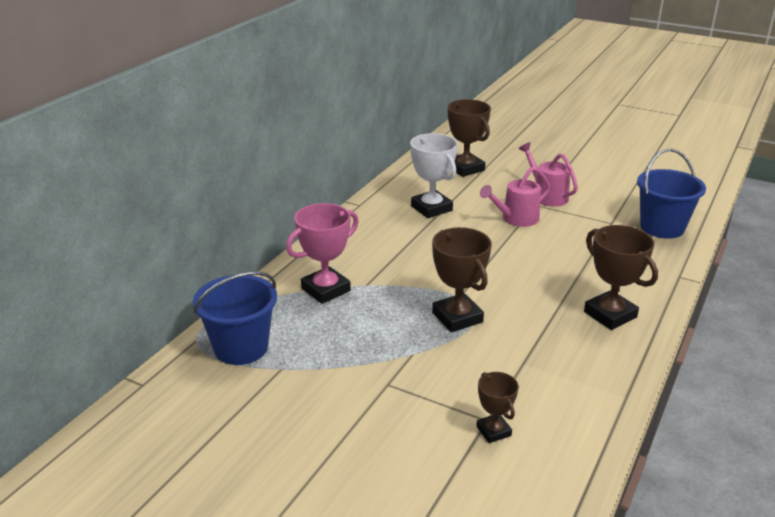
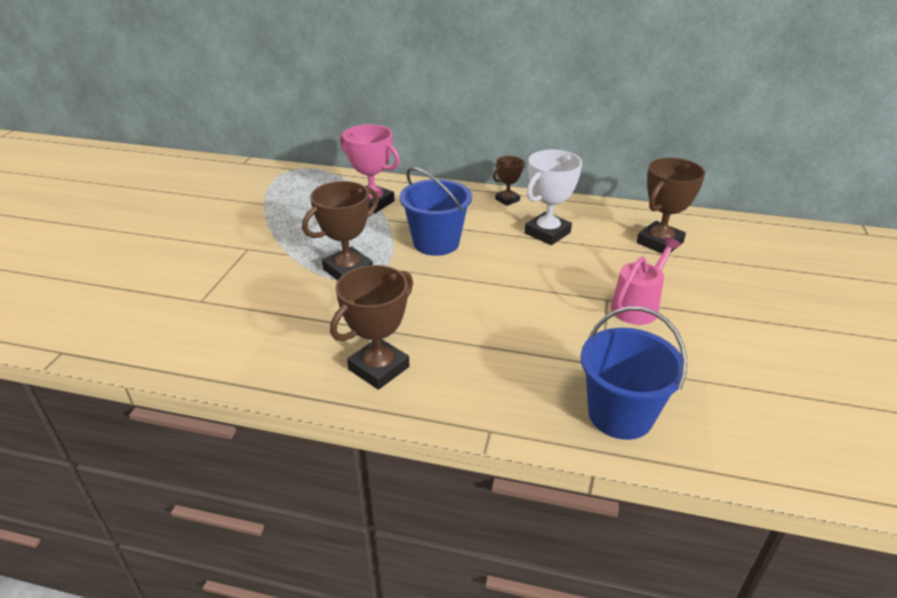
camera: 75 degrees right, 5 degrees up
(241, 348) = (286, 185): blue bucket -> blue bucket (436, 243)
(493, 431) = (186, 305): brown trophy -> brown trophy (507, 200)
(516, 219) = (561, 288): pink watering can -> none

